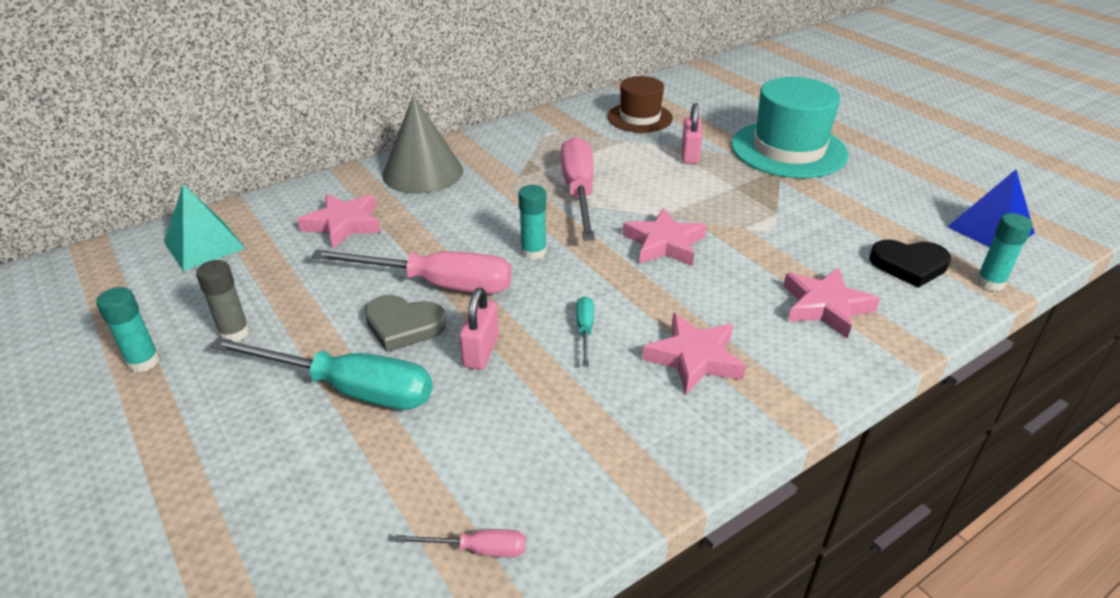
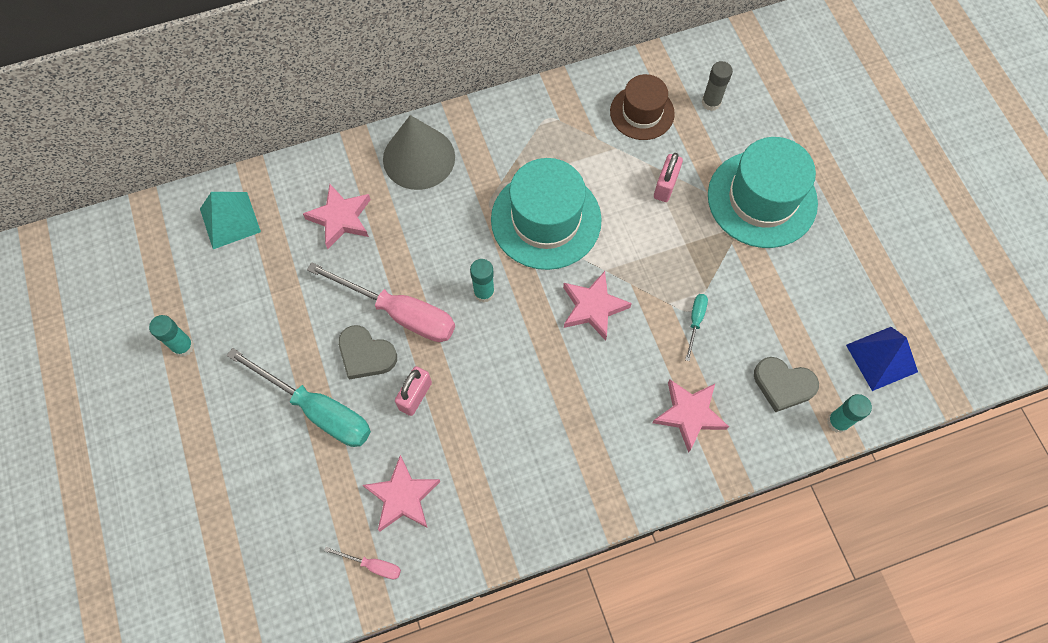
camera: 15 degrees right, 30 degrees up
(234, 333) = (246, 331): grey glue stick -> grey glue stick (711, 102)
(579, 192) = (546, 220): pink screwdriver -> turquoise hat
(585, 330) = (496, 393): turquoise screwdriver -> turquoise screwdriver (695, 321)
(694, 358) = (565, 443): pink star -> pink star (402, 497)
(909, 265) = (783, 385): black heart -> grey heart

